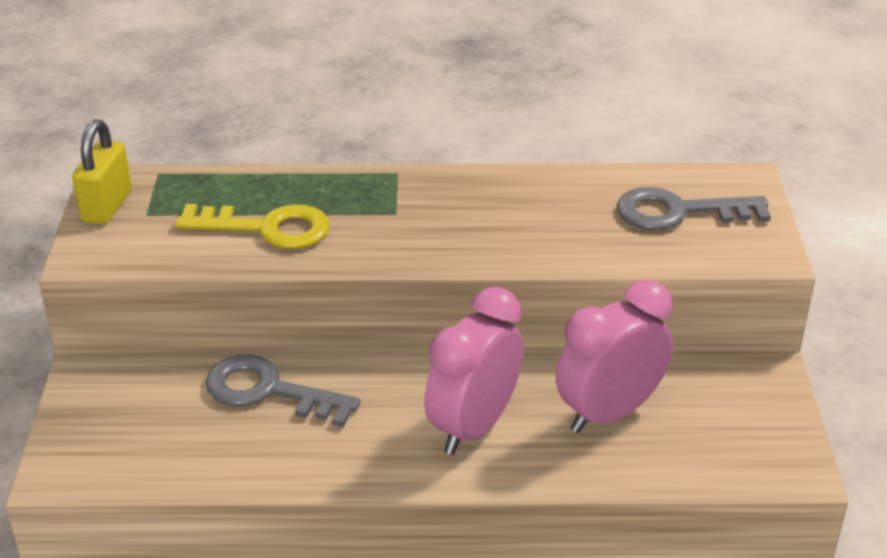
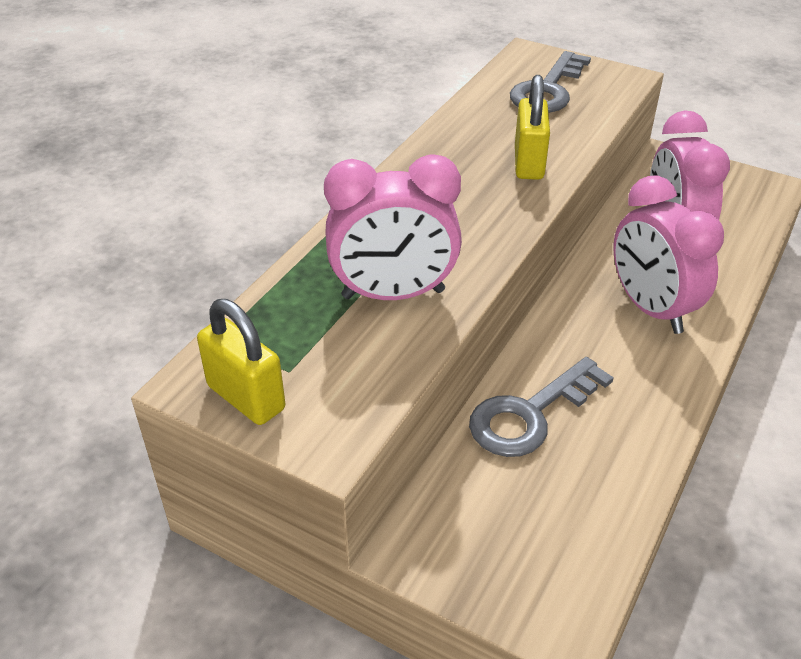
camera: 60 degrees left, 5 degrees up
(267, 228) = (393, 294): yellow key -> pink clock
(524, 239) = (528, 163): none -> yellow padlock

